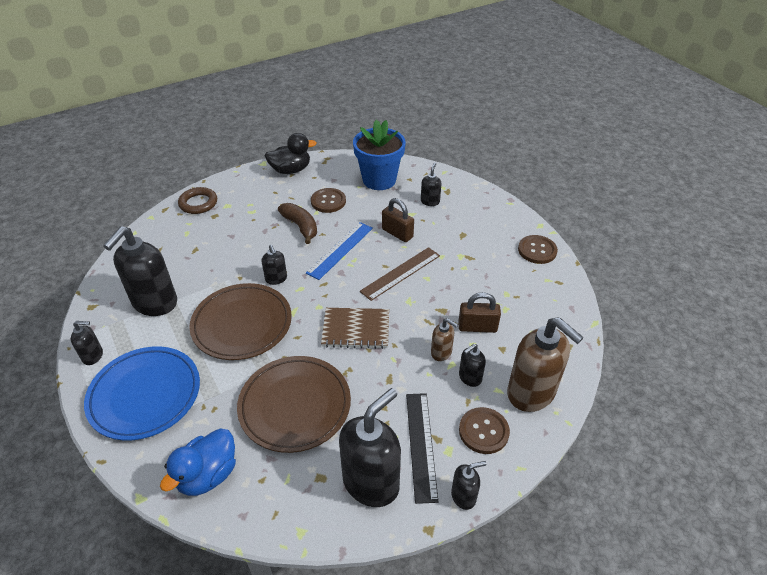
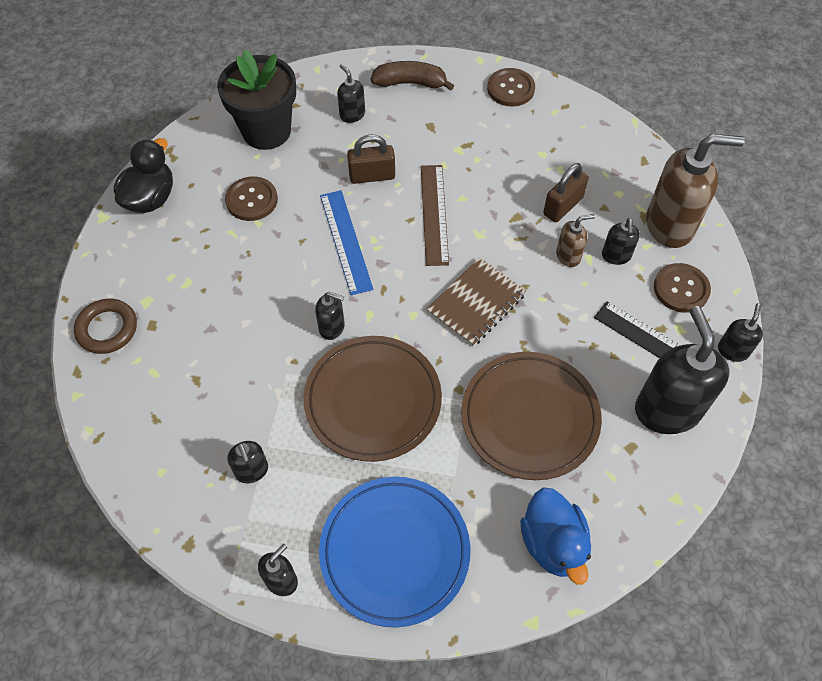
camera: 50 degrees left, 15 degrees up
(154, 303) = (252, 471): black soap dispenser -> black soap dispenser, size x0.48
(300, 226) = (268, 252): brown banana -> brown banana (410, 83)
(379, 180) = (266, 131): blue flower pot -> black flower pot

